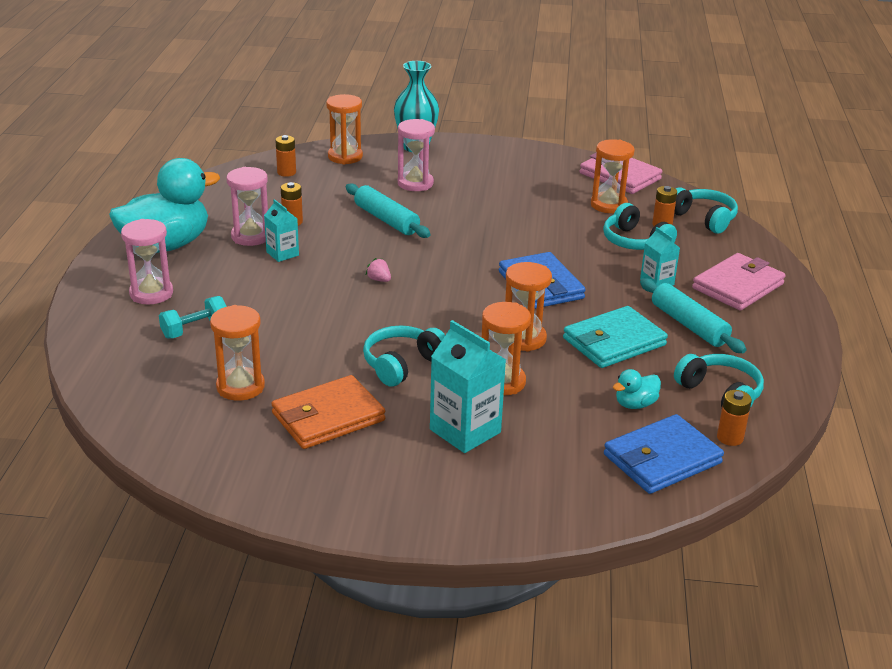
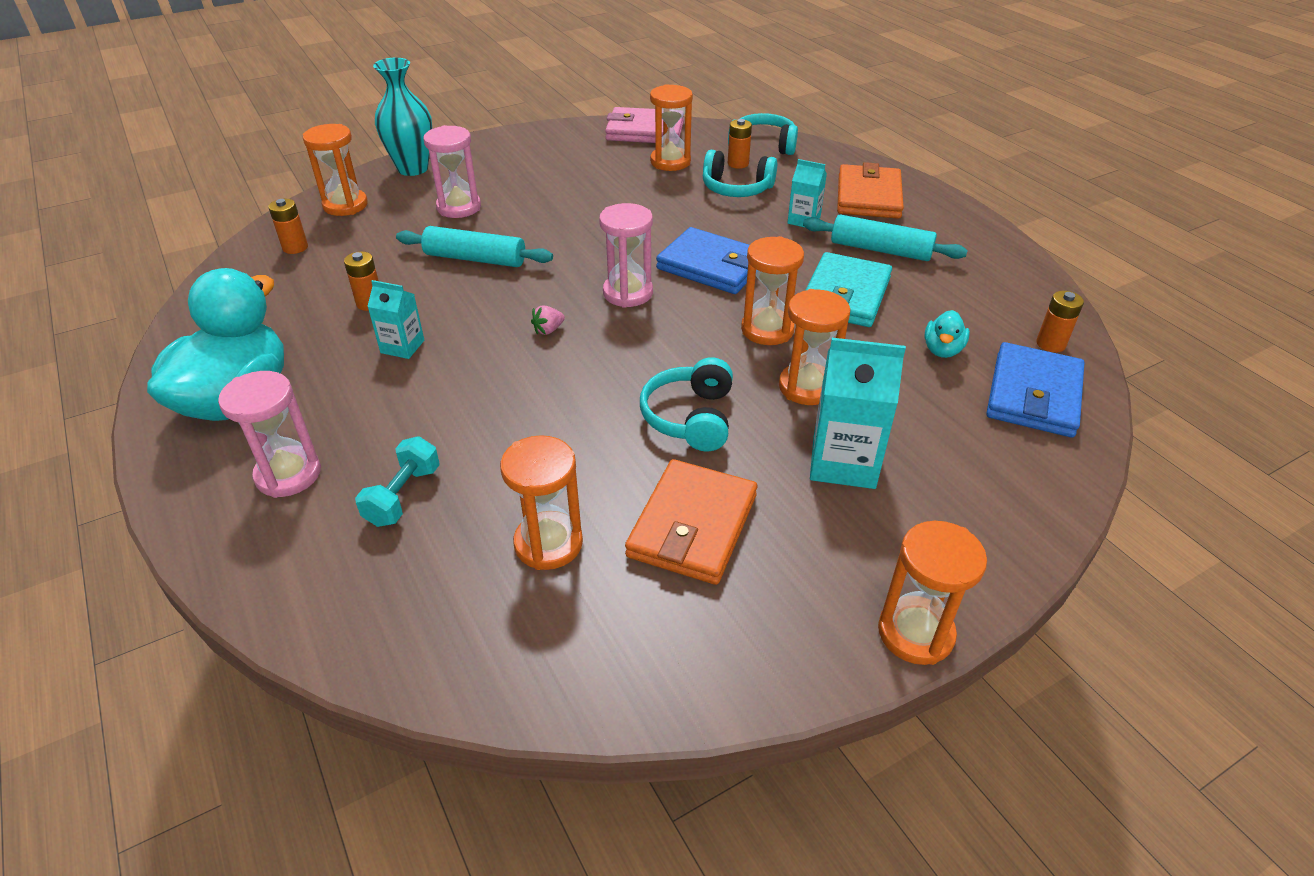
camera: 35 degrees left, 10 degrees up
(251, 236) = (338, 341): pink hourglass -> pink hourglass (628, 293)
(379, 280) = (548, 330): pink strawberry -> pink strawberry turned 45 degrees counterclockwise
(383, 527) = (915, 633): none -> orange hourglass
(720, 394) = (988, 305): turquoise headphones -> none
(738, 286) = (868, 197): pink wallet -> orange wallet

